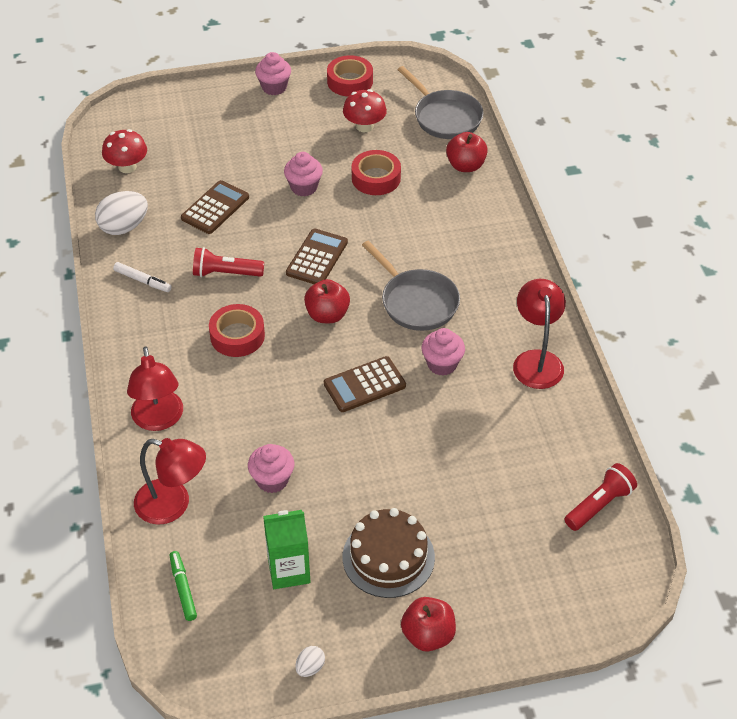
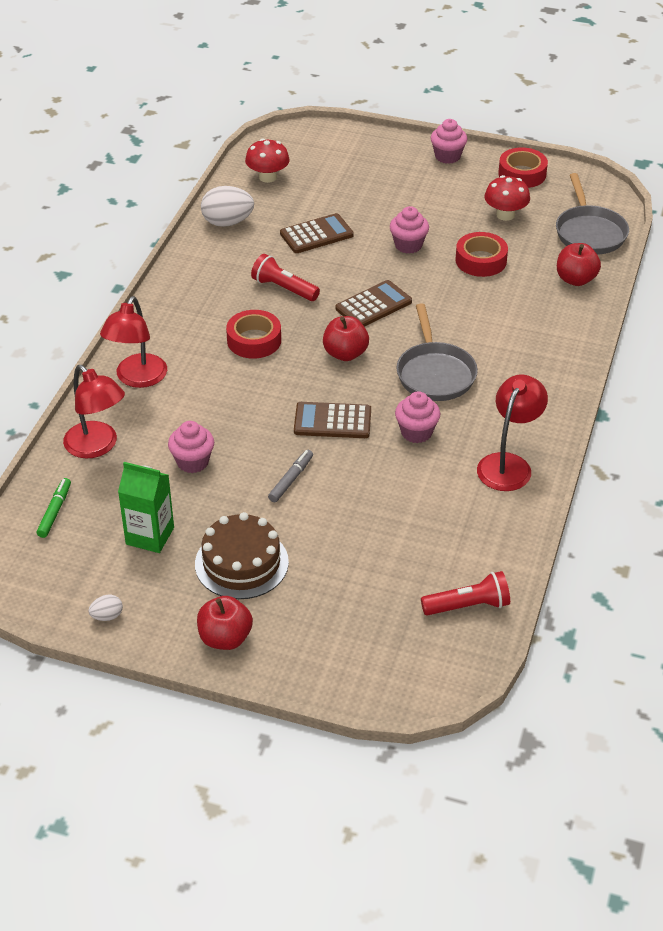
camera: 30 degrees right, 5 degrees down
(142, 281) = (209, 269): white marker -> none
(371, 457) = (291, 479): none -> grey marker

